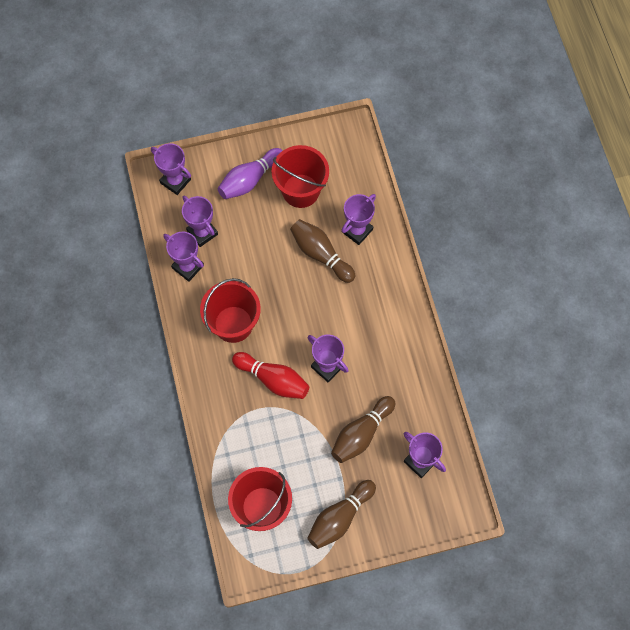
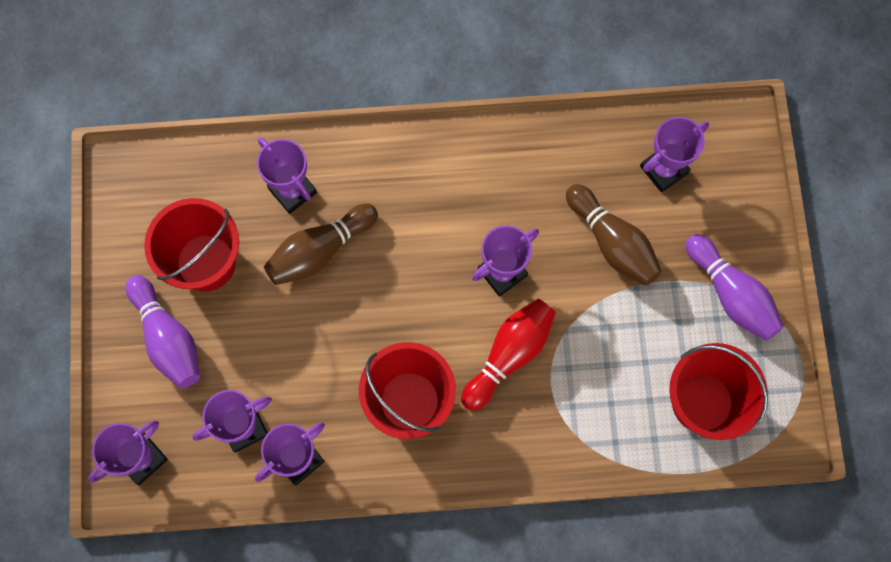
camera: 80 degrees left, 5 degrees up
(340, 517) = (731, 294): brown bowling pin -> purple bowling pin

